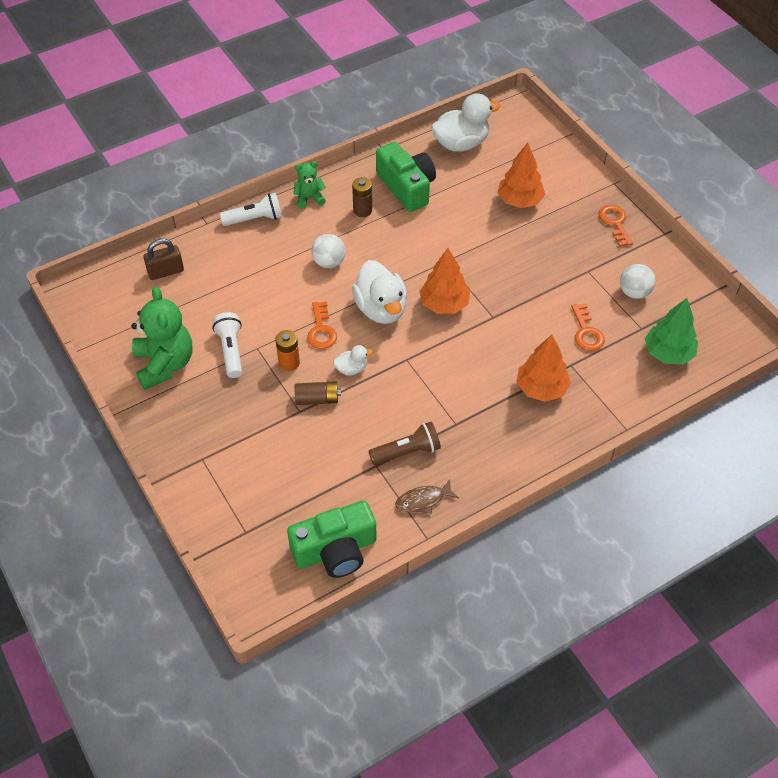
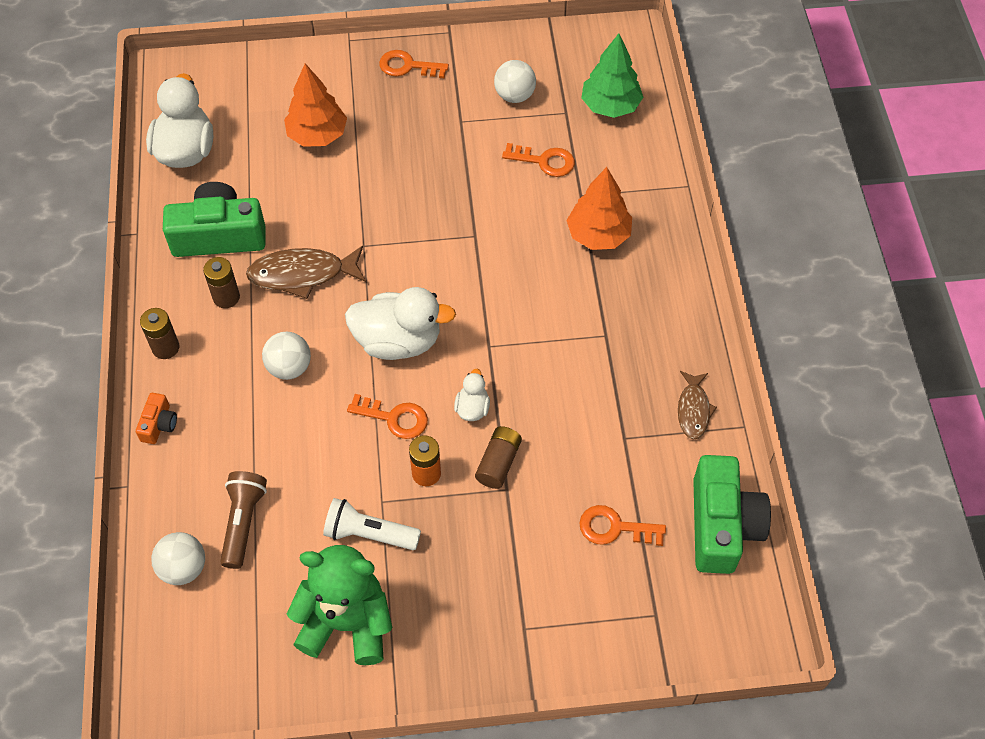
camera: 65 degrees left, 5 degrees up
(166, 271) = (183, 568): brown padlock -> white ball
(255, 219) = (159, 424): white flashlight -> orange camera
(301, 484) = (615, 528): none -> orange key
(309, 198) = (165, 347): green teddy bear -> brown battery
(403, 239) = (302, 274): none -> brown fish
(407, 452) = (621, 399): brown flashlight -> brown flashlight (243, 522)
(444, 304) = (428, 274): orange tree -> none

